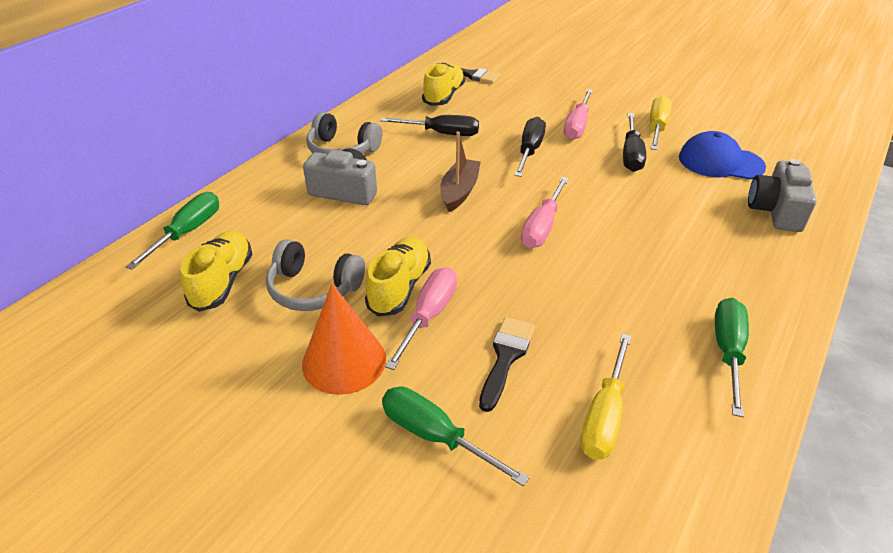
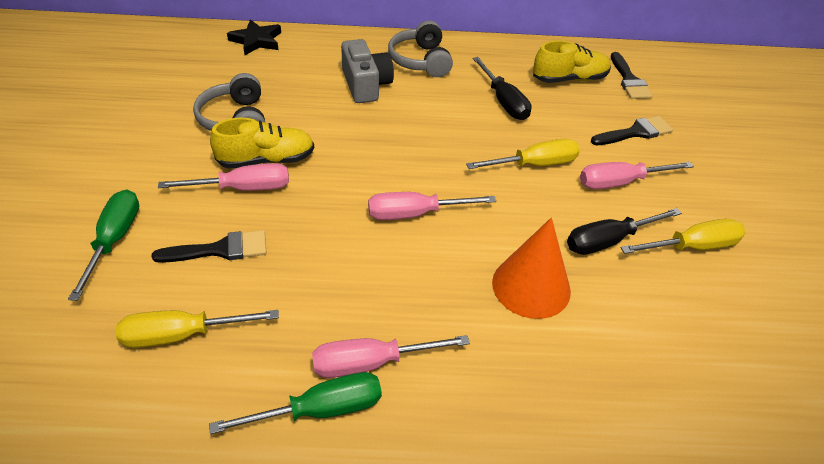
camera: 55 degrees right, 5 degrees up
(187, 232) = (256, 41): green screwdriver -> black star
(223, 281) = (216, 78): yellow shoe -> none
(344, 361) = (168, 165): orange cone -> orange cone (531, 286)
(459, 191) = (423, 144): brown boat -> none
(529, 151) = (534, 164): black screwdriver -> yellow screwdriver
(530, 98) = (635, 132): none -> black brush
(692, 307) = (372, 363): none -> pink screwdriver
(720, 162) = (679, 324): blue cap -> none
(775, 211) = (623, 405): grey camera -> none

